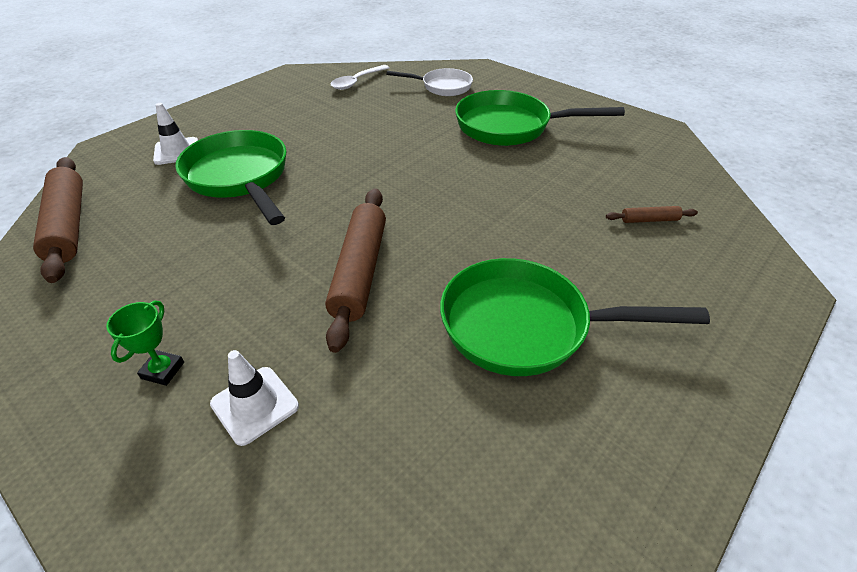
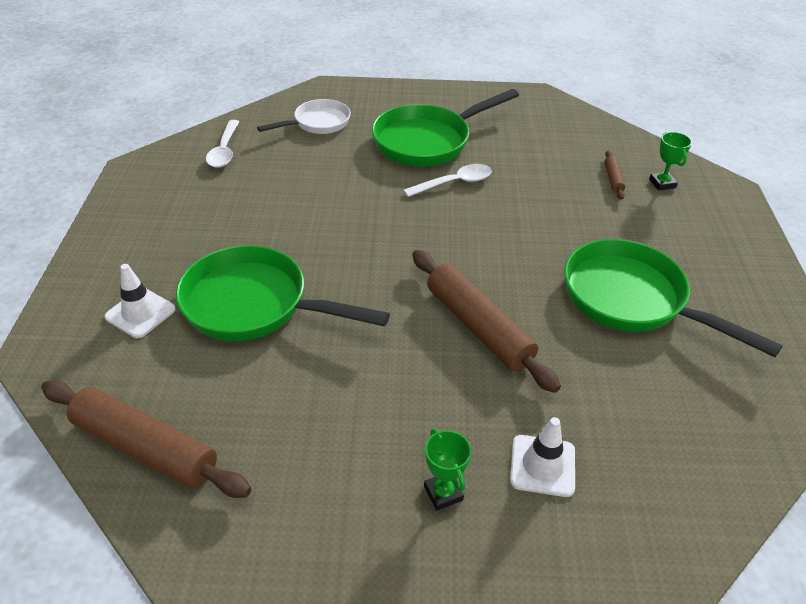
camera: 40 degrees left, 0 degrees up
(490, 163) = (454, 183): none -> white spoon
(525, 326) = (632, 300): green pan -> green pan turned 75 degrees clockwise
(649, 220) = (613, 179): brown rolling pin -> brown rolling pin turned 45 degrees counterclockwise
(702, 246) = (662, 183): none -> green trophy

